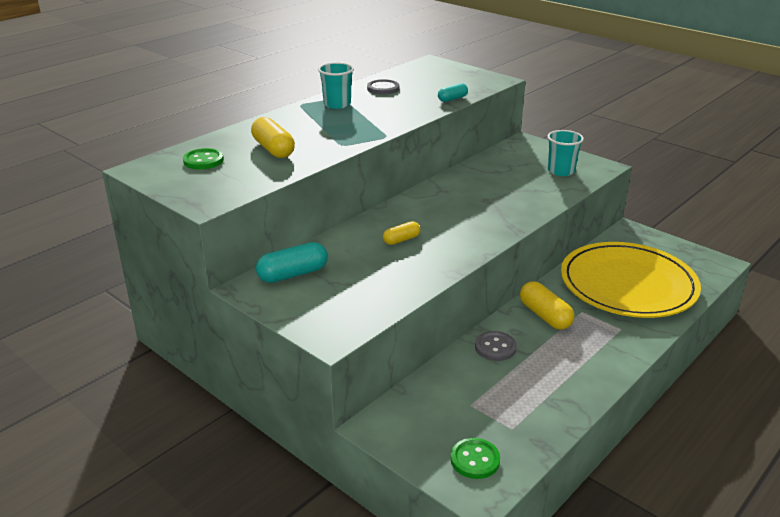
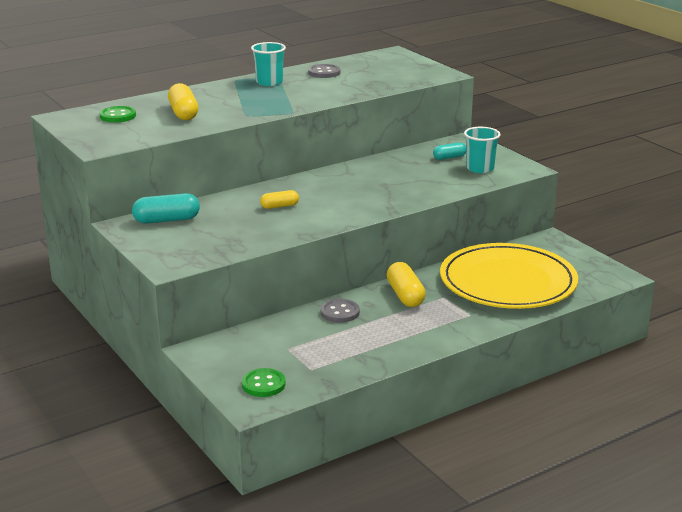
camera: 15 degrees right, 5 degrees down
(452, 99) = (383, 87): turquoise capsule -> turquoise capsule (449, 157)

